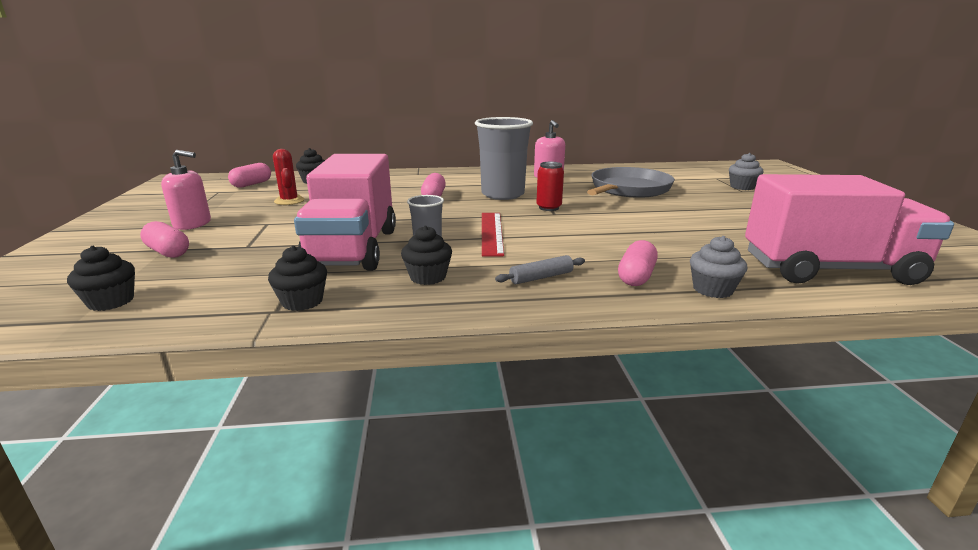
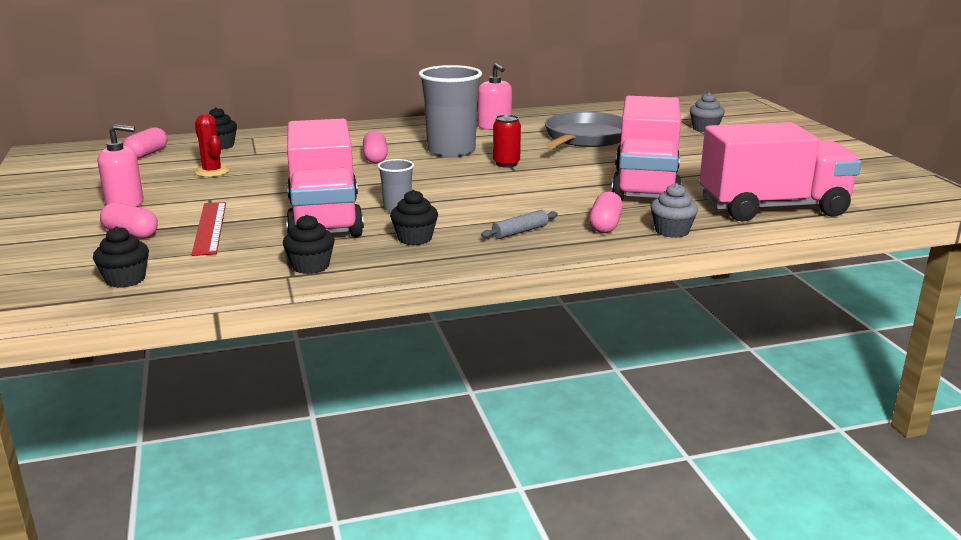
camera: 10 degrees left, 0 degrees up
(492, 233) = (457, 194): red ruler -> red ruler (210, 227)
(683, 236) = (646, 186): none -> pink truck

